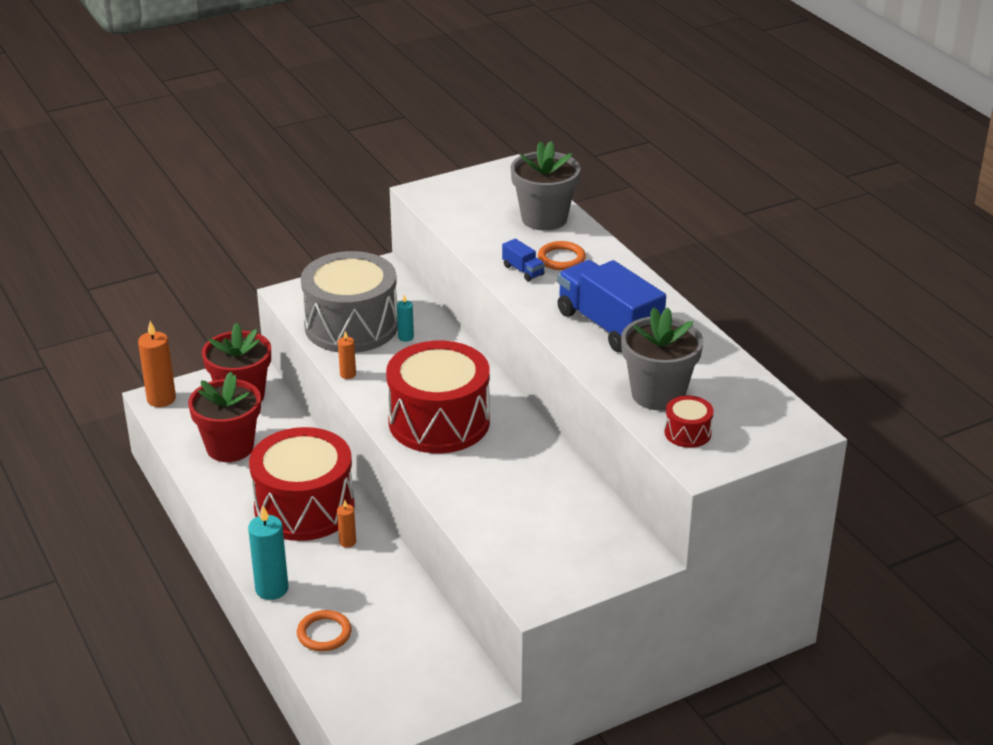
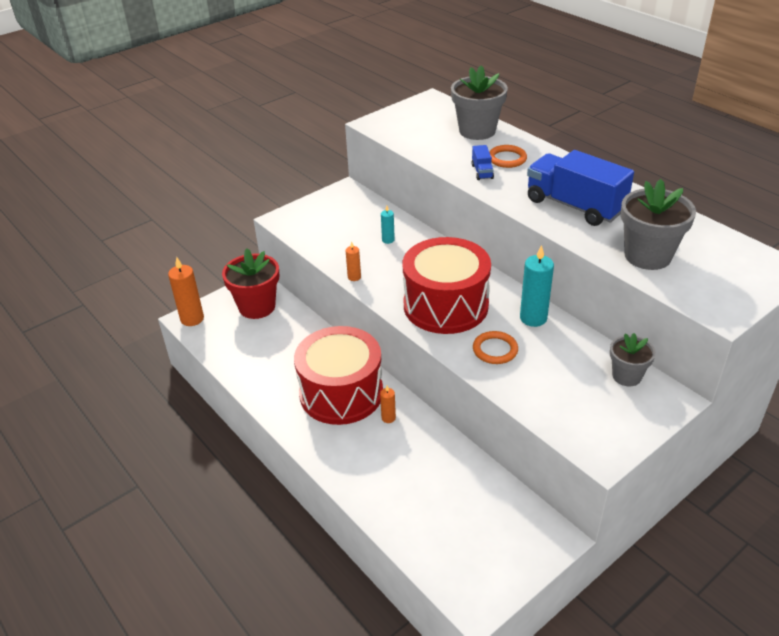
camera: 10 degrees left, 5 degrees up
(230, 447) = (261, 351): red flower pot -> none
(271, 589) = (340, 473): turquoise candle -> turquoise candle (533, 318)
(324, 633) = (401, 508): orange ring -> orange ring (495, 350)
(351, 326) = (341, 237): grey drum -> none
(523, 270) = (482, 172): blue truck -> blue truck turned 45 degrees clockwise
(605, 527) = (626, 376): none -> grey flower pot
(687, 433) = (692, 285): red drum -> none

